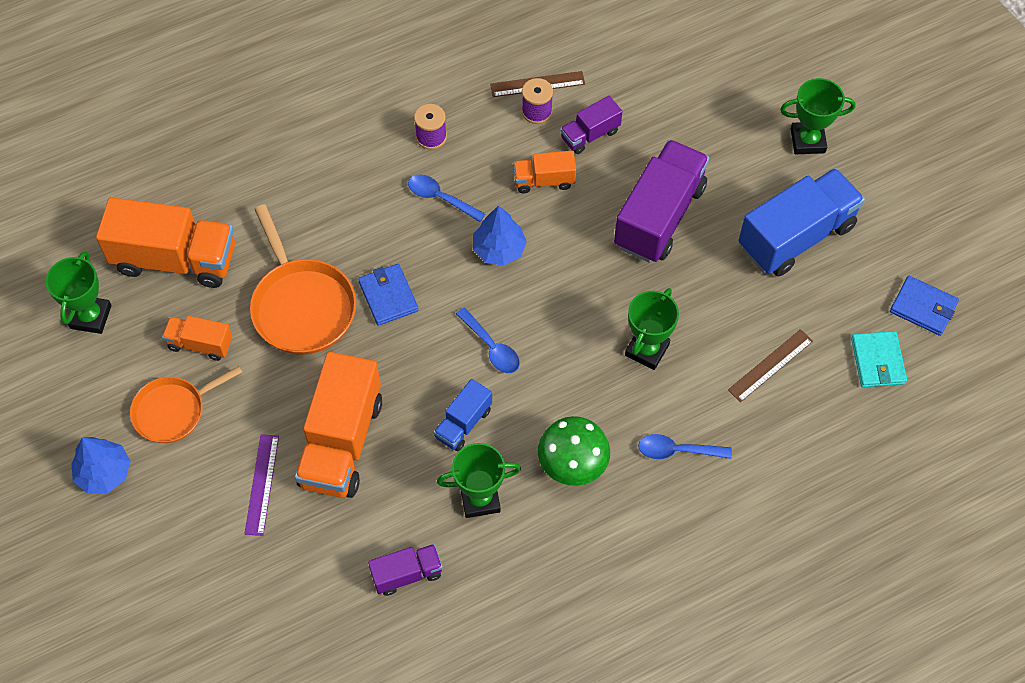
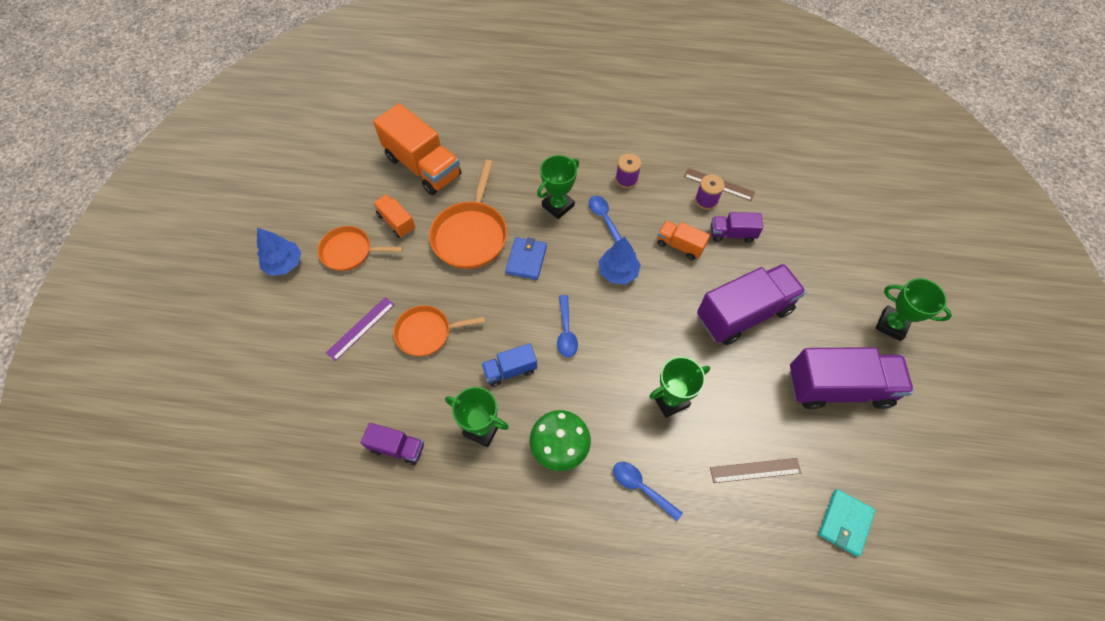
camera: 35 degrees right, 0 degrees up
(91, 317) = (352, 172): green trophy -> green trophy (558, 206)
(341, 442) = (427, 333): orange truck -> orange pan
(796, 236) = (838, 387): blue truck -> purple truck
(923, 307) = (910, 504): blue wallet -> none

